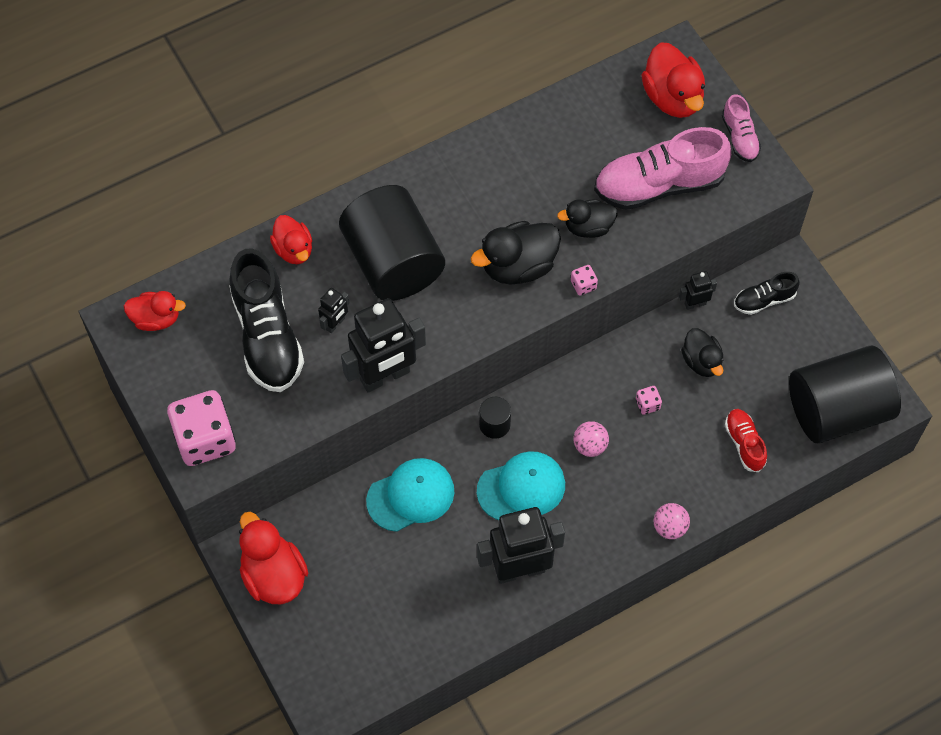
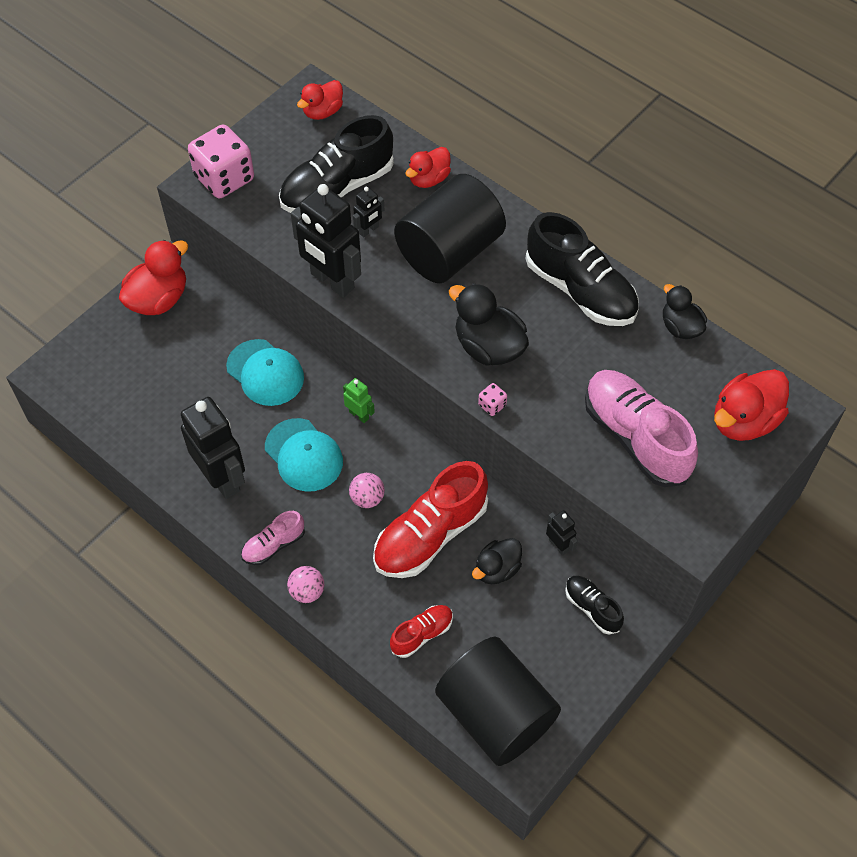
camera: 70 degrees right, 5 degrees down
(156, 319) = (322, 112): red duck -> red duck turned 60 degrees clockwise
(335, 324) = (369, 230): black robot -> black robot turned 60 degrees counterclockwise
(485, 169) = (580, 290): none -> black shoe
(494, 424) = (359, 415): black cylinder -> green robot
(588, 227) = (558, 391): black duck -> black duck (680, 327)
(647, 404) = (430, 535): pink dice -> red shoe
(739, 137) = (729, 494): pink shoe -> pink shoe (273, 545)

